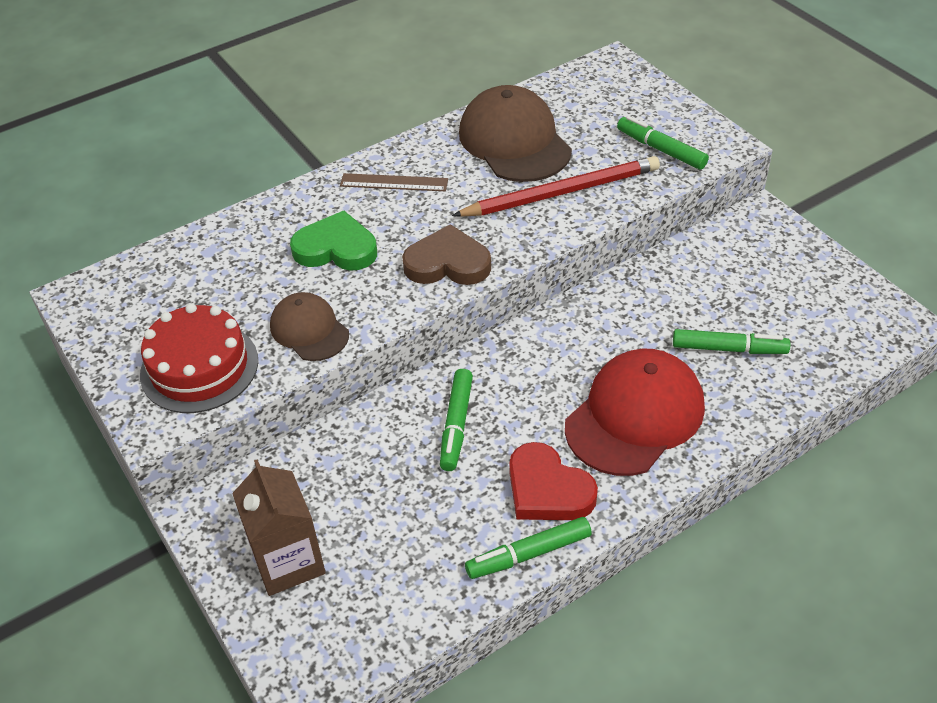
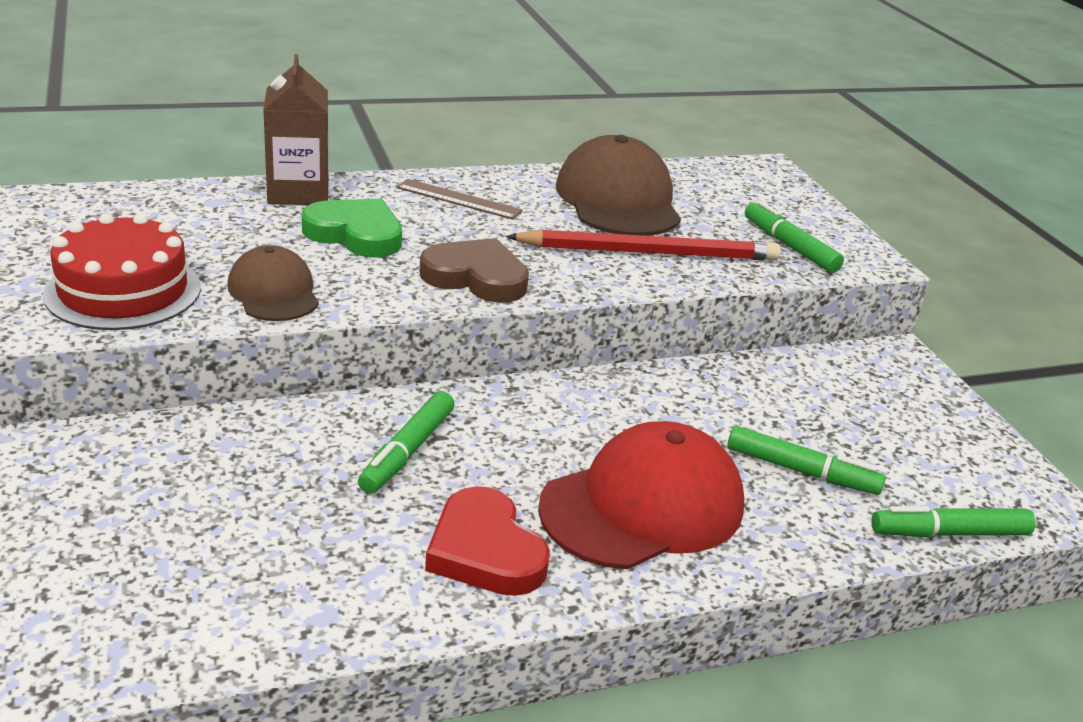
camera: 10 degrees right, 15 degrees down
(288, 561) = (104, 529): brown carton -> brown carton (298, 192)
(528, 554) = (418, 614): green marker -> green marker (949, 533)

